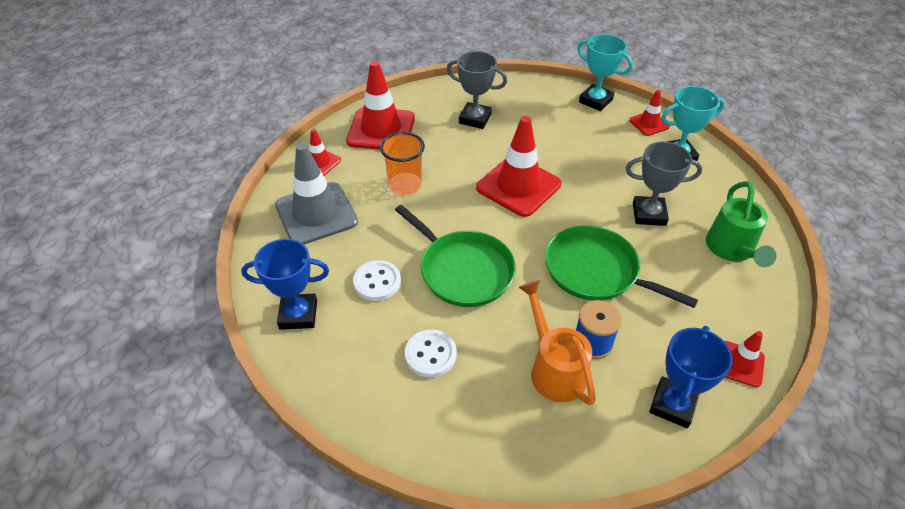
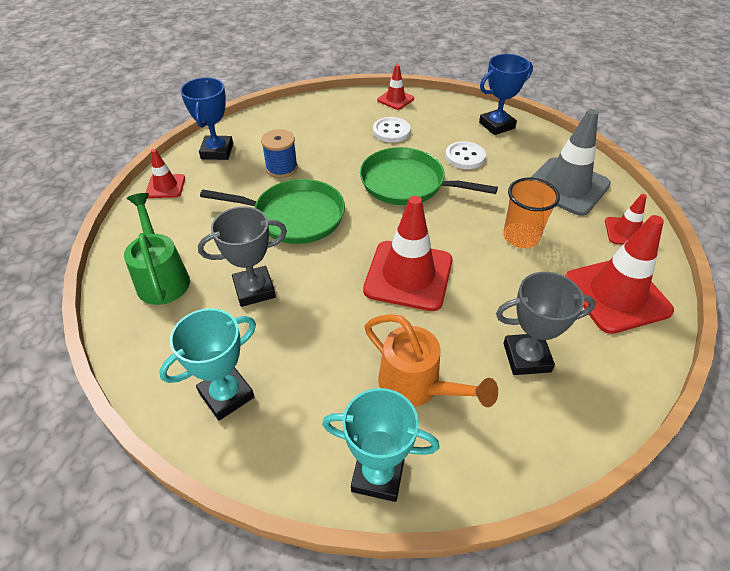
camera: 155 degrees right, 0 degrees up
(554, 369) = (304, 147): orange watering can -> orange watering can (416, 386)
(649, 123) = (277, 451): red traffic cone -> red traffic cone (395, 99)

